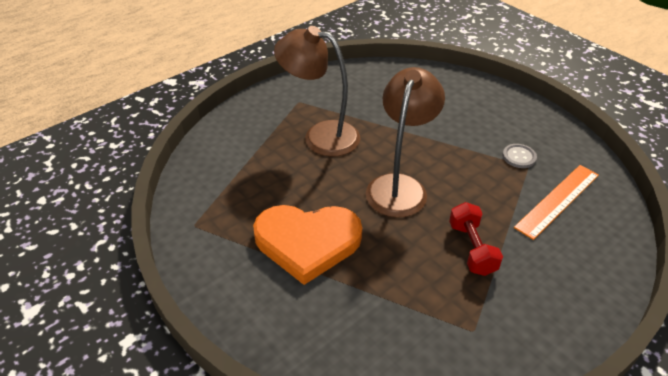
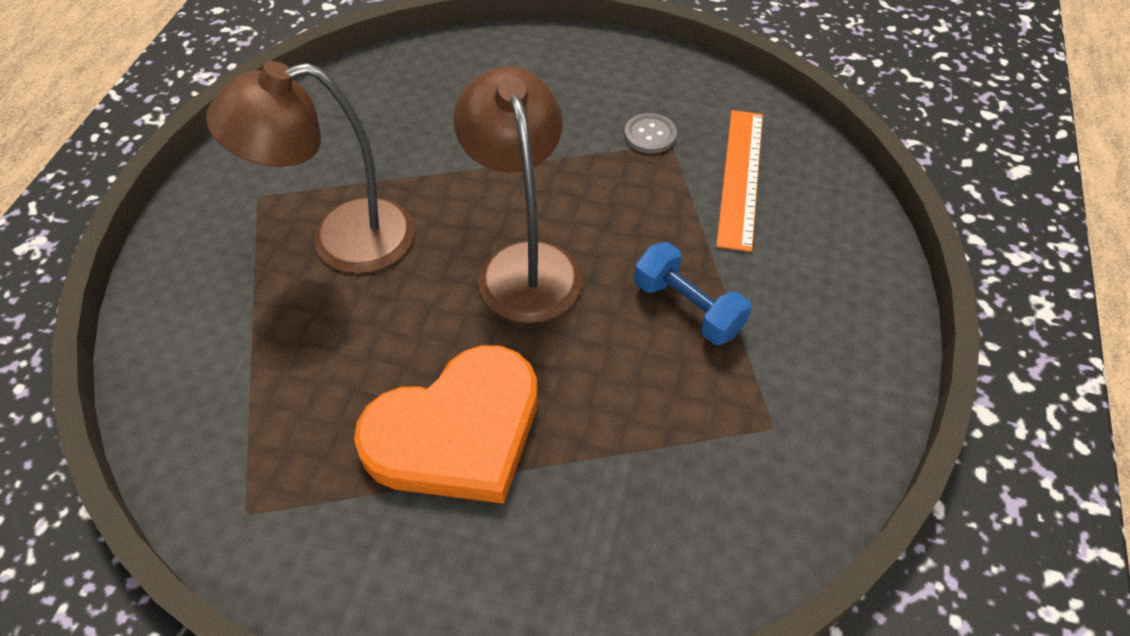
camera: 35 degrees left, 10 degrees up
(472, 248) = (687, 308): red dumbbell -> blue dumbbell

